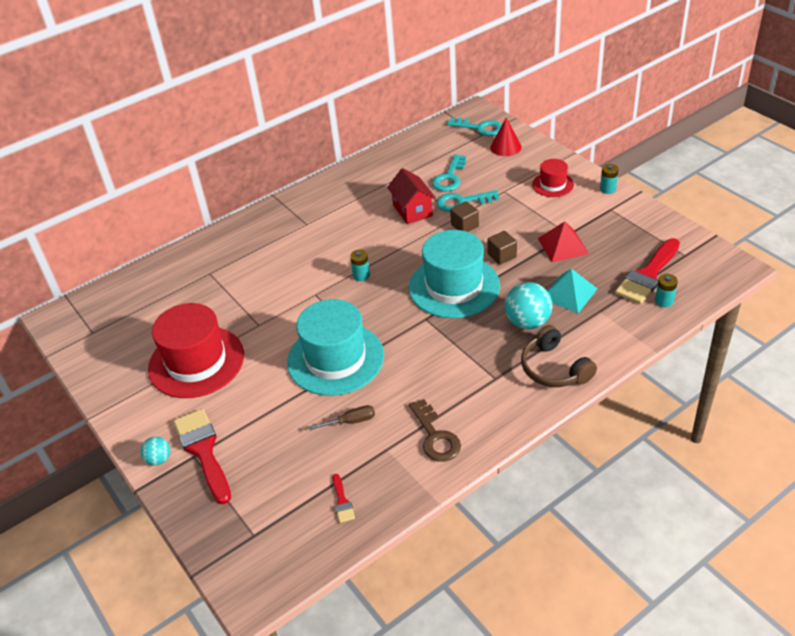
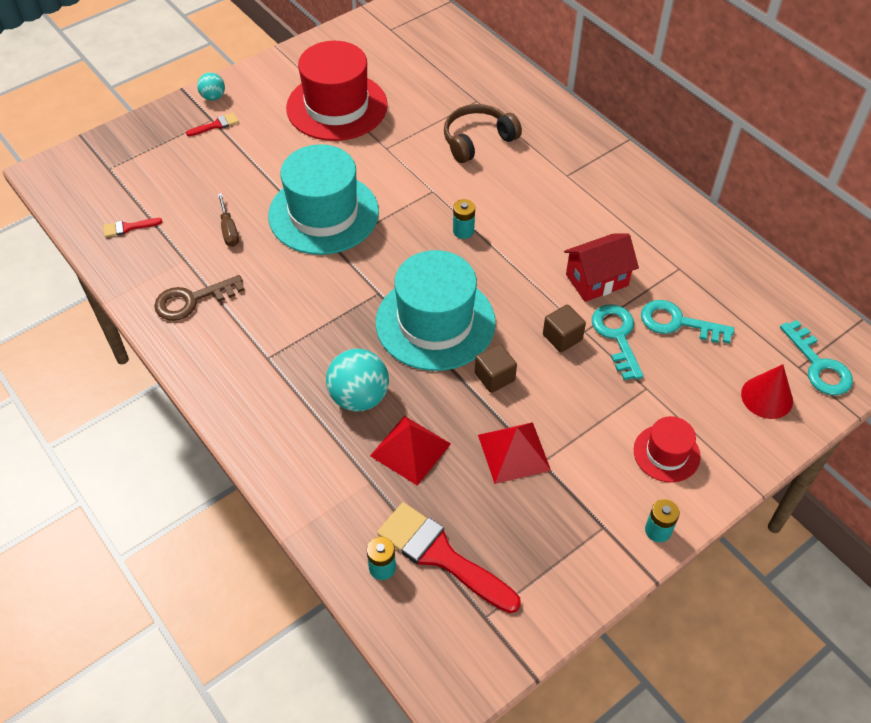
camera: 85 degrees right, 10 degrees up
(203, 451) = (216, 125): red brush -> red brush, size x0.45
(480, 128) = (818, 365): turquoise key -> turquoise key turned 45 degrees counterclockwise
(554, 368) = (273, 419): brown headphones -> brown headphones (477, 140)
(569, 293) = (410, 449): turquoise pyramid -> red pyramid

